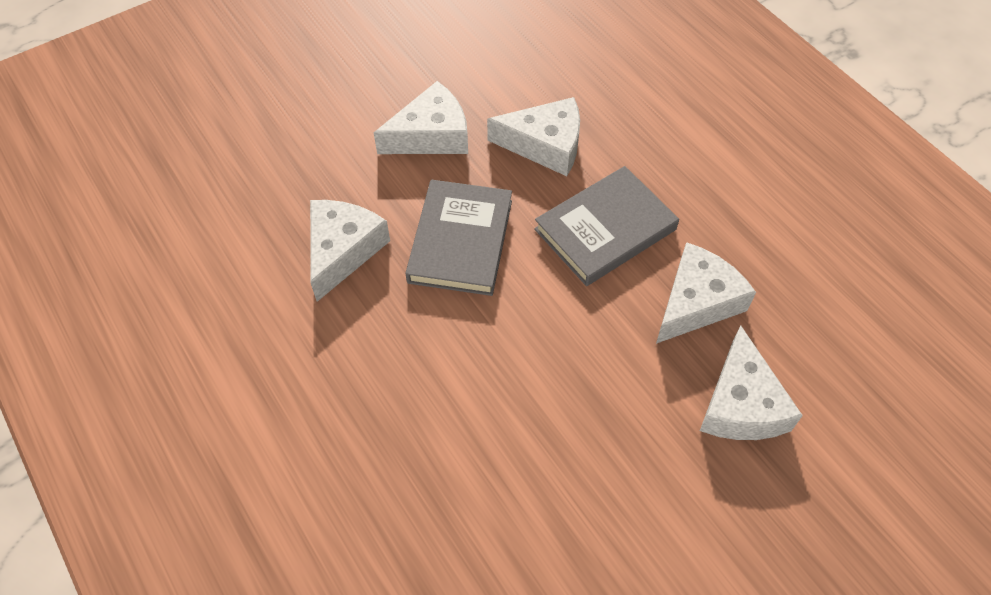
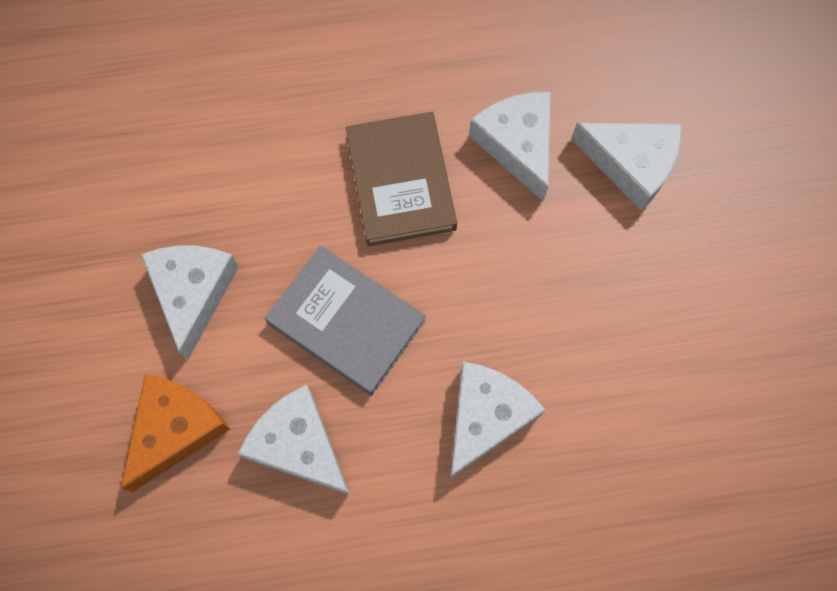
camera: 65 degrees left, 15 degrees up
(319, 169) = (175, 429): none -> orange cheese
(545, 145) = (268, 186): white cheese -> white cheese (486, 417)
(605, 229) = (401, 181): grey book -> brown book

